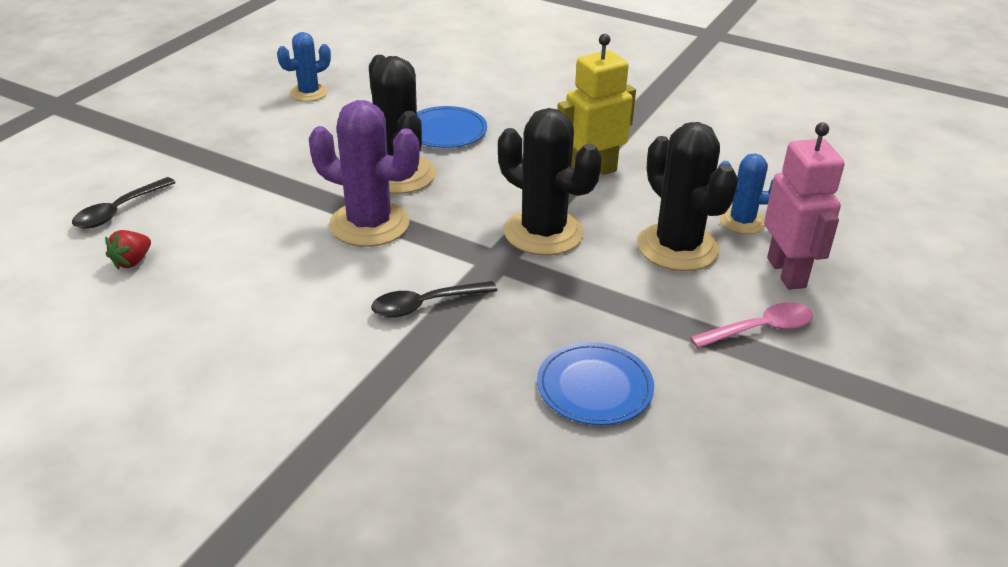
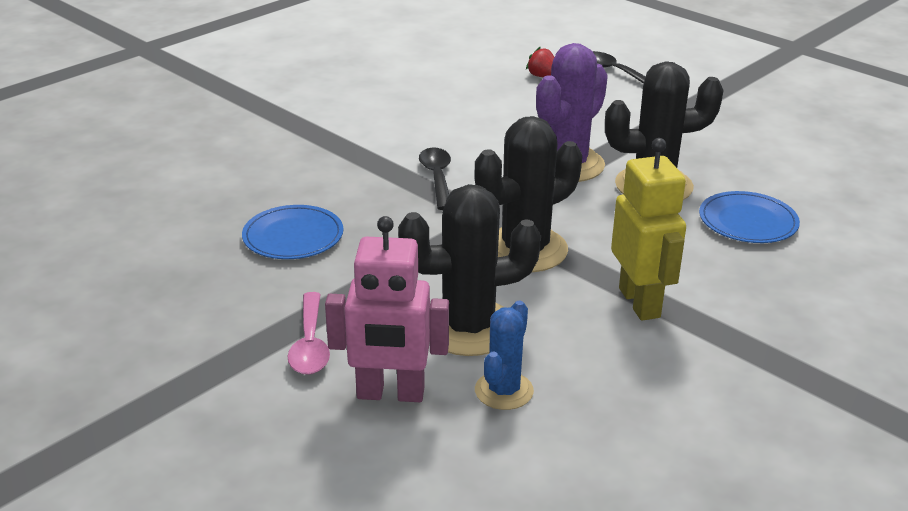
camera: 105 degrees right, 5 degrees down
(309, 93) = (836, 152): blue cactus -> none

